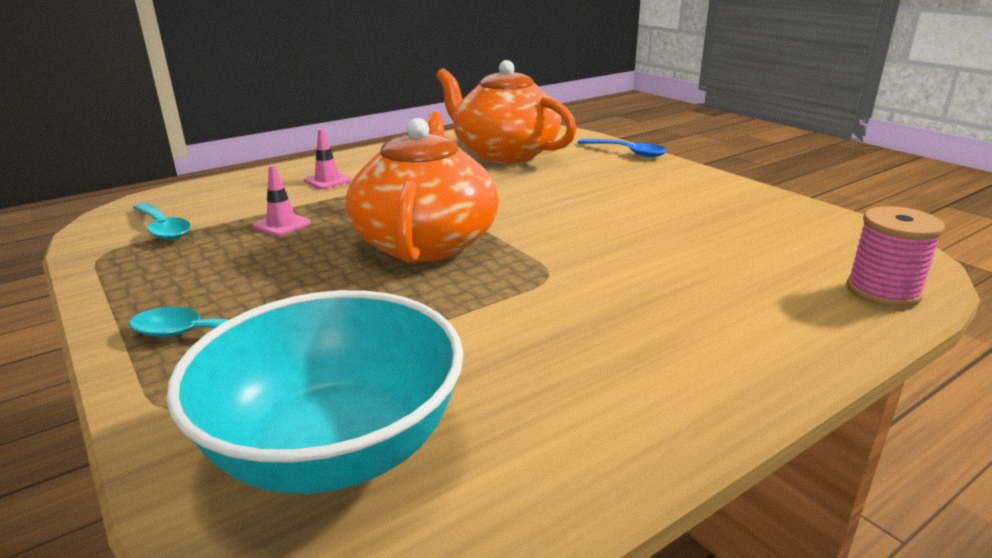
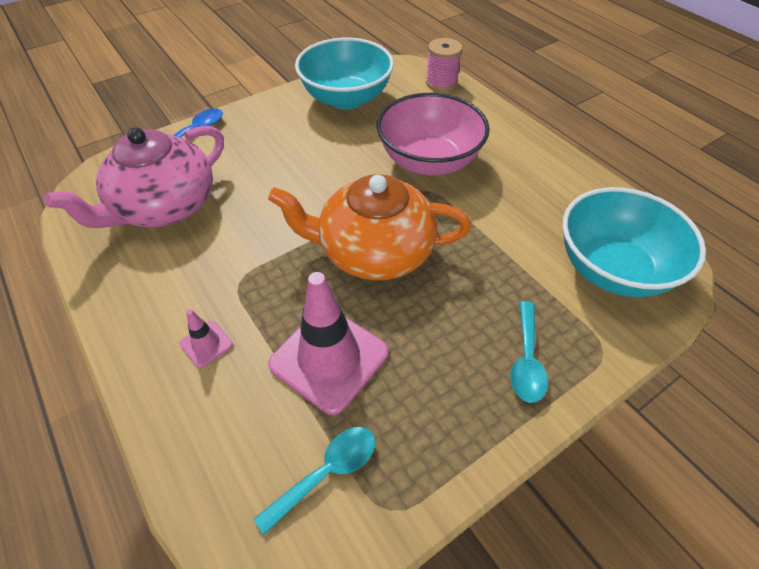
camera: 90 degrees left, 25 degrees up
(282, 225) = (329, 358): pink traffic cone -> pink traffic cone, size x2.22
(504, 153) = (164, 206): orange teapot -> pink teapot
(621, 277) = (429, 161): none -> pink bowl
(756, 217) = (346, 98): none -> turquoise bowl

